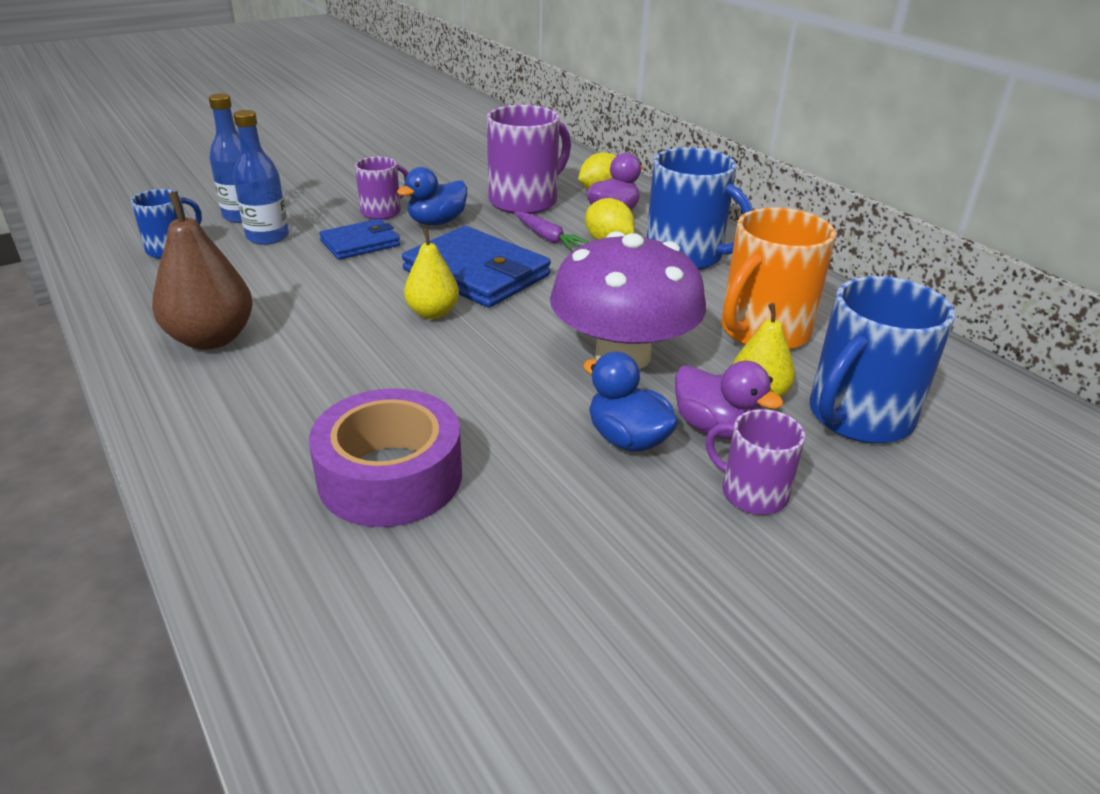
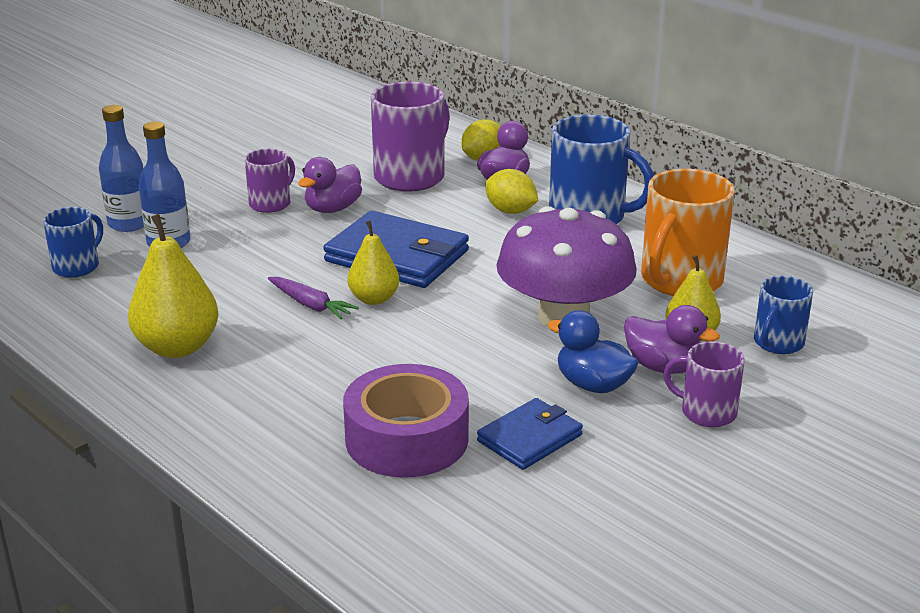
camera: 10 degrees left, 5 degrees down
(212, 339) = (177, 347): brown pear -> yellow pear
(360, 243) = (267, 239): blue wallet -> blue wallet (530, 438)
(437, 222) = (333, 209): blue duck -> purple duck
(547, 237) = (449, 213): purple carrot -> purple carrot (310, 305)
(858, 417) = (777, 343): blue mug -> blue mug, size x0.56

